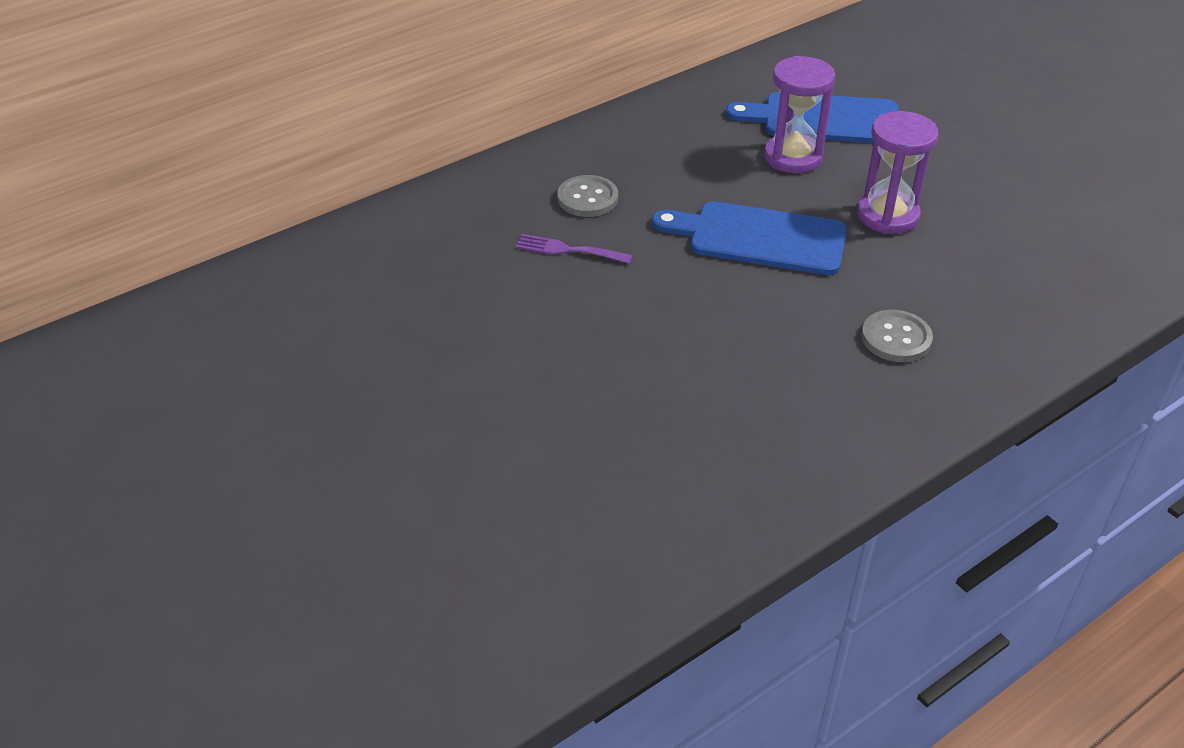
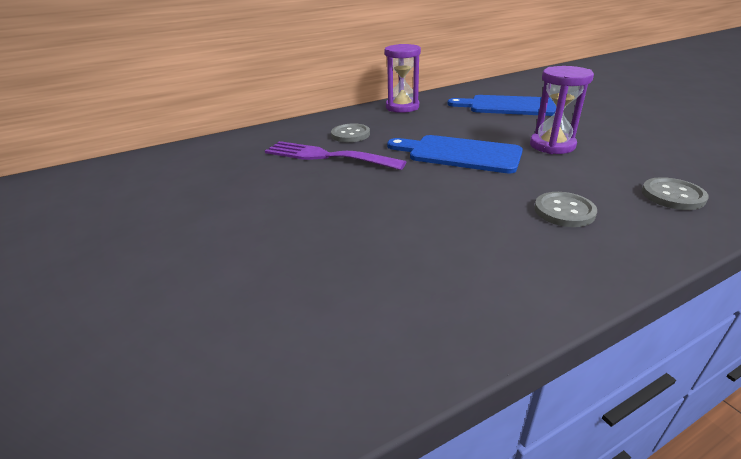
camera: 10 degrees right, 10 degrees down
(568, 250) = (327, 156): purple fork -> purple fork, size x1.87
(793, 157) = (487, 120): purple hourglass -> purple hourglass (402, 107)
(1024, 306) = (672, 195): none -> grey button

